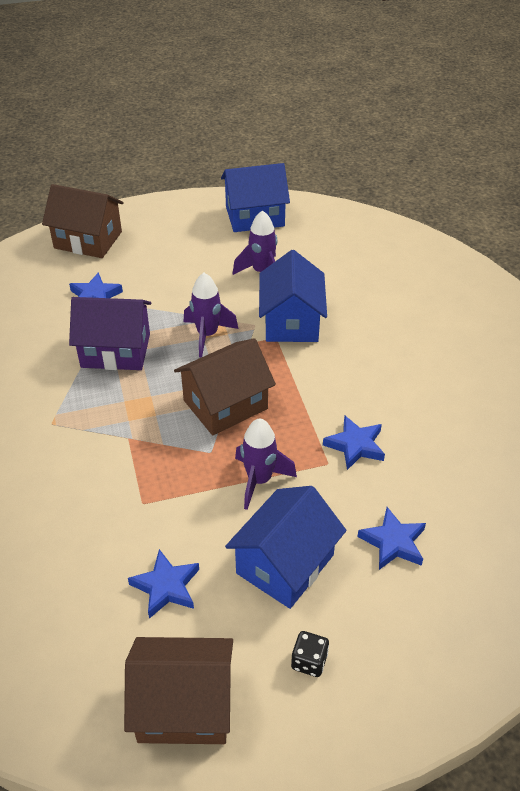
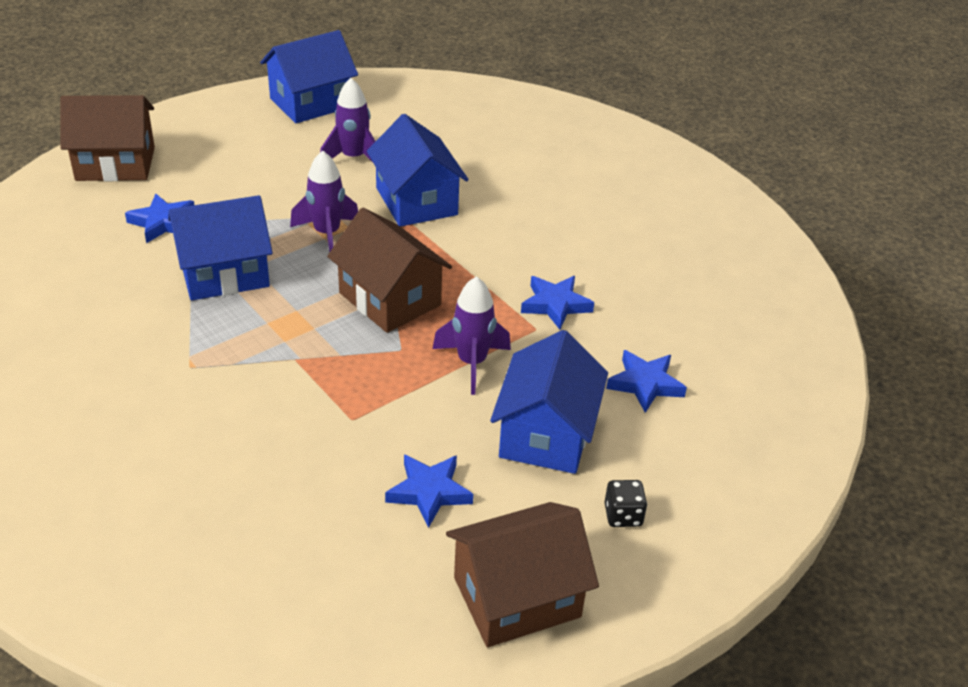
camera: 25 degrees left, 5 degrees down
(115, 350) = (224, 273): purple house -> blue house
(225, 404) = (390, 299): brown house -> brown house turned 75 degrees counterclockwise

